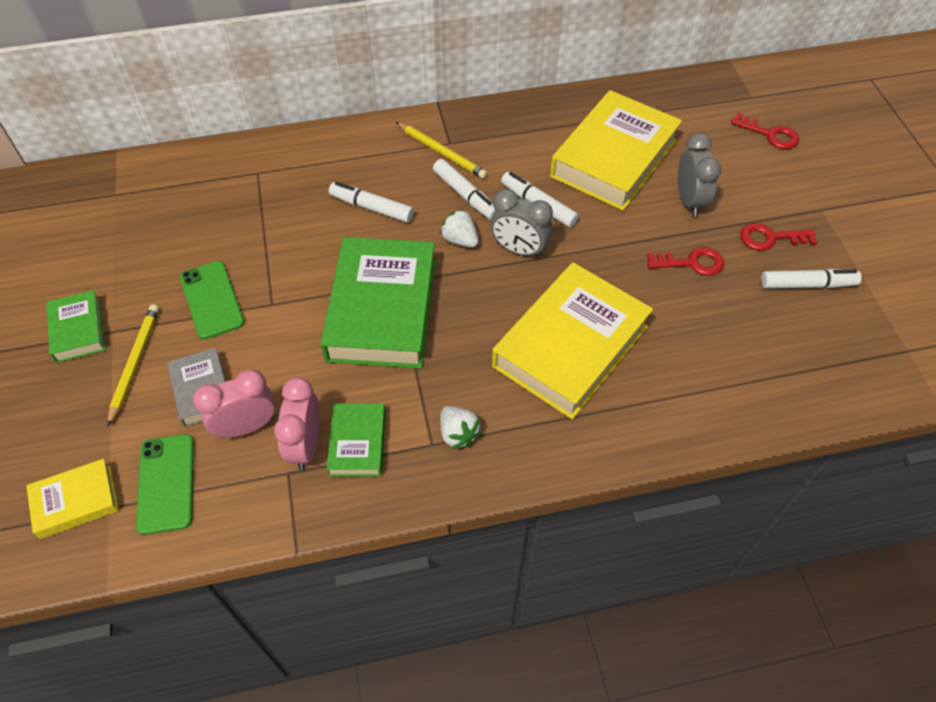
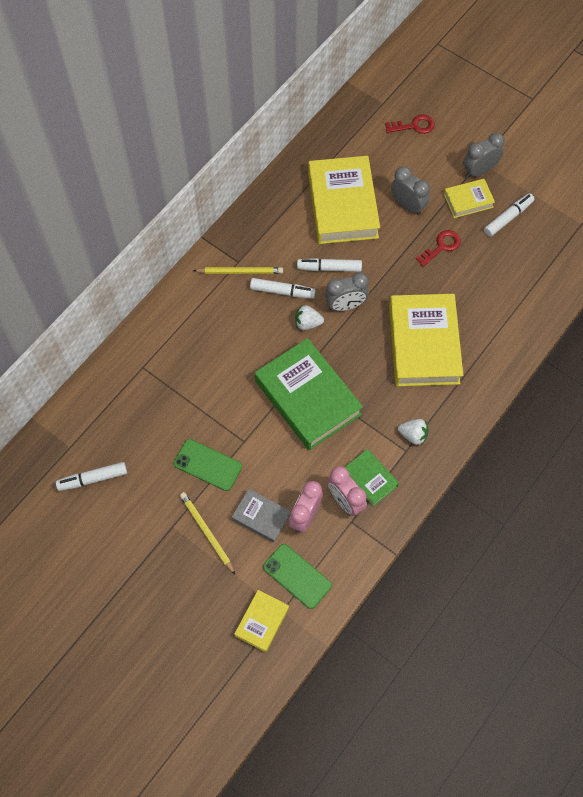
camera: 40 degrees left, 10 degrees up
(78, 330) = (152, 541): green book -> none
(371, 207) = (237, 339): white marker -> white marker (92, 479)
(770, 238) = (468, 200): red key -> yellow book
(812, 217) = (479, 171): none -> grey clock

